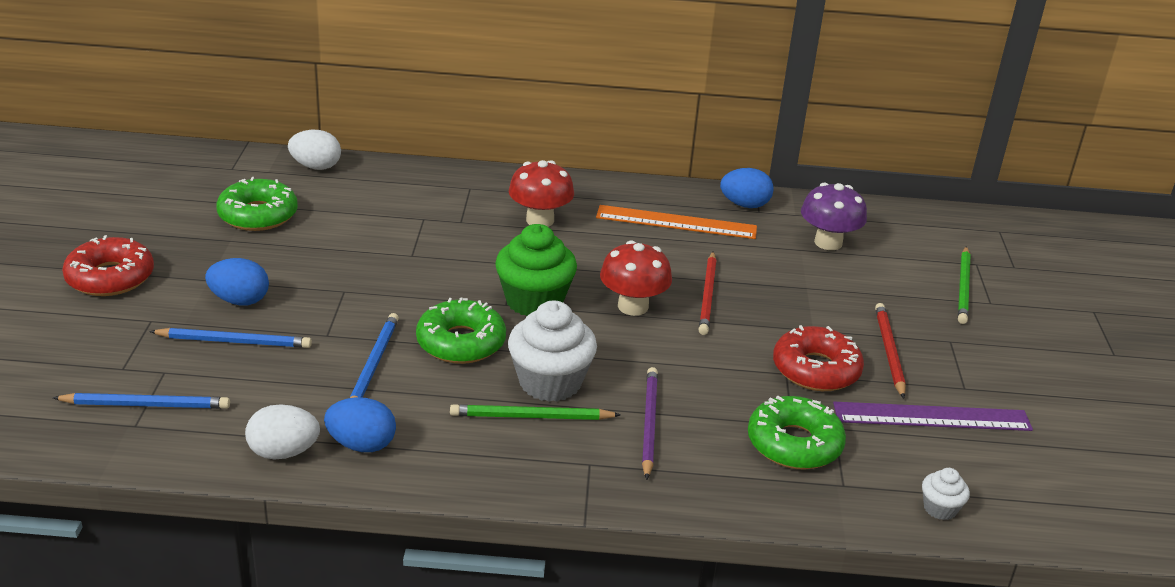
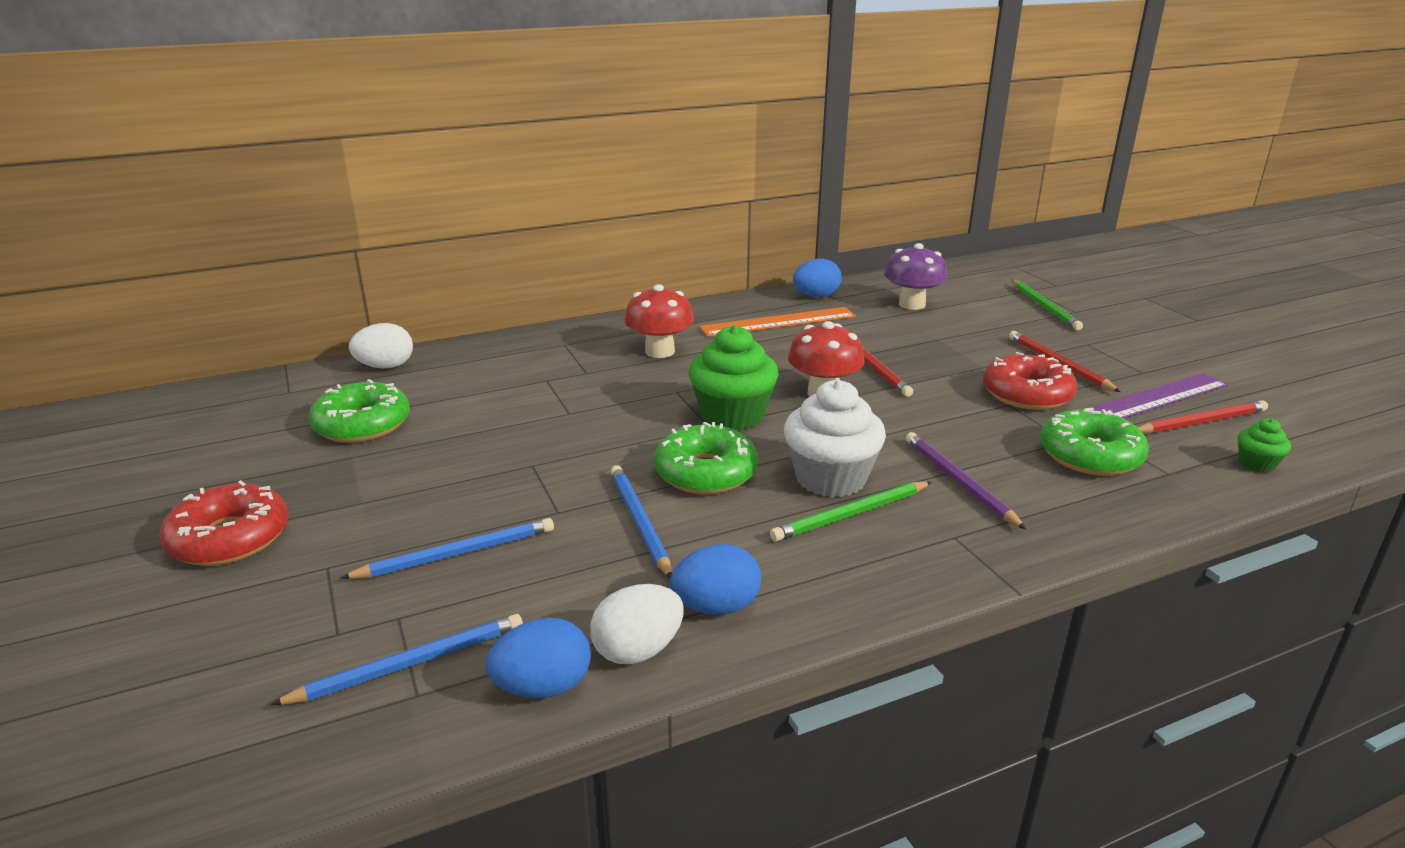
camera: 25 degrees left, 5 degrees down
(239, 300) = (421, 511): blue egg -> blue egg (543, 687)
(940, 508) = (1256, 464): white cupcake -> green cupcake
(947, 454) = (1201, 422): none -> red pencil

